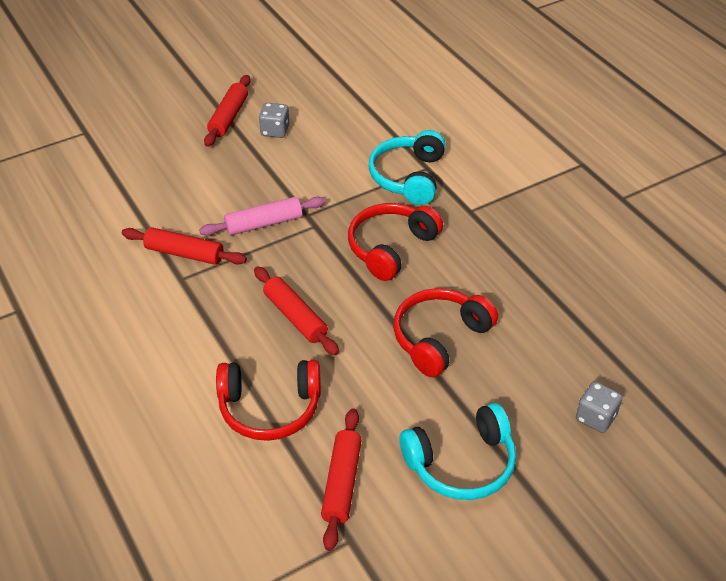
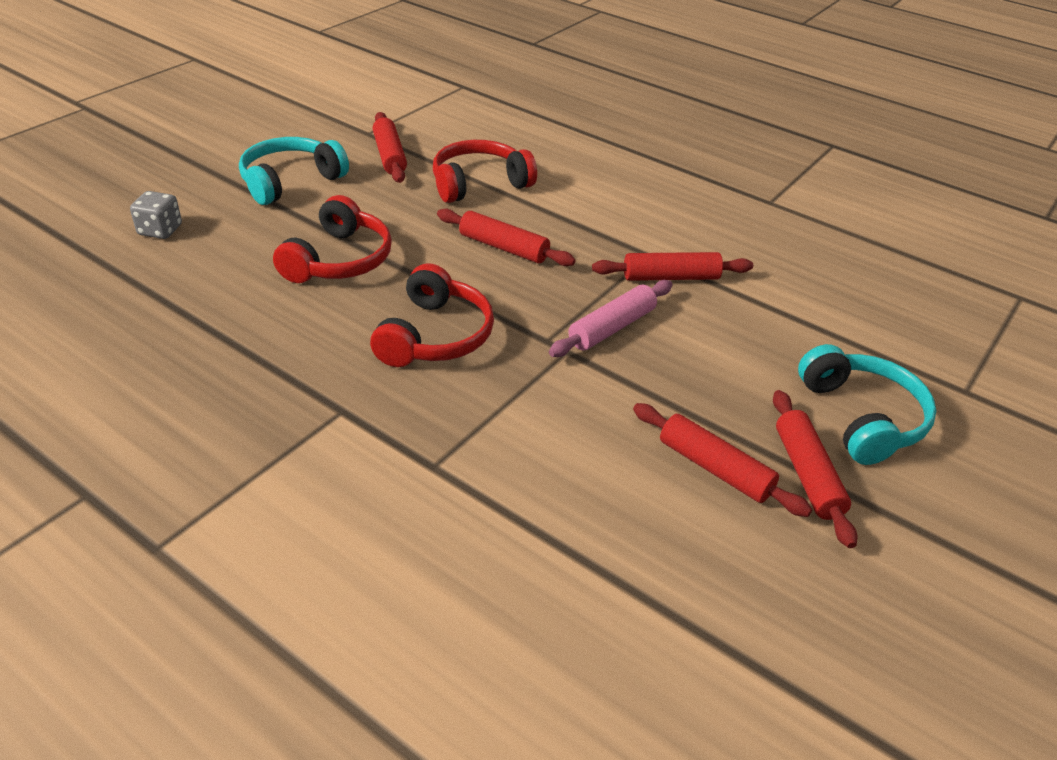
camera: 155 degrees right, 5 degrees down
(275, 131) = (714, 468): grey dice -> red rolling pin
(408, 177) = (456, 441): turquoise headphones -> turquoise headphones (862, 417)

